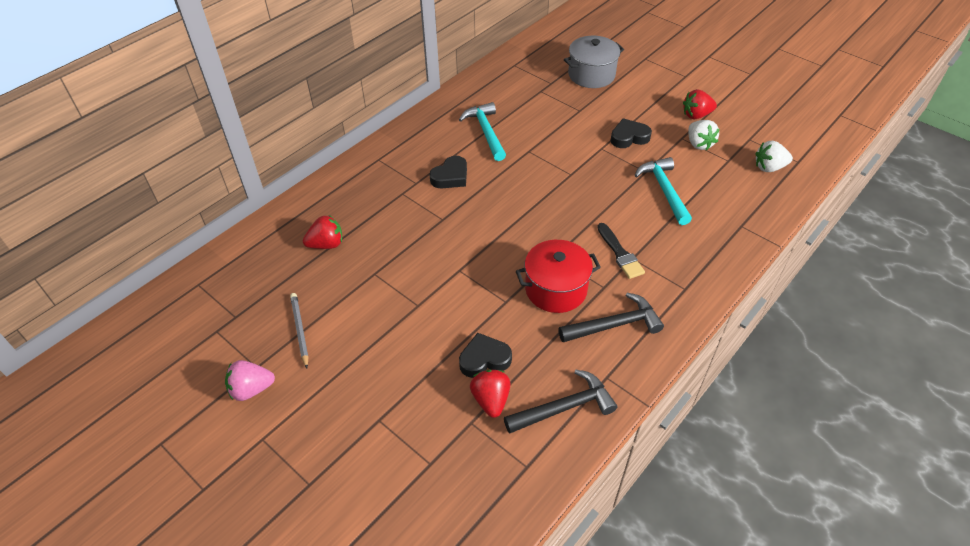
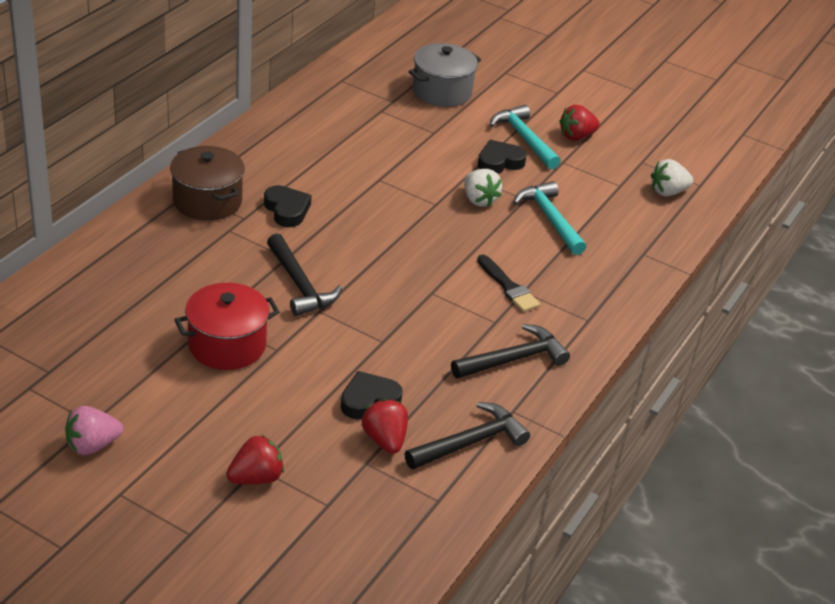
camera: 15 degrees left, 10 degrees down
(300, 330) = (136, 382): grey pencil -> none
(326, 244) = (145, 289): red strawberry -> red strawberry (256, 478)
(391, 167) = (207, 201): none -> brown pot
(448, 245) = (300, 285): none -> black hammer
(450, 176) = (287, 210): black heart -> black heart turned 60 degrees counterclockwise
(486, 132) = (320, 158): turquoise hammer -> turquoise hammer (524, 138)
(556, 289) = (439, 326): red pot -> red pot (227, 345)
(699, 144) = (583, 168): white strawberry -> white strawberry (479, 200)

